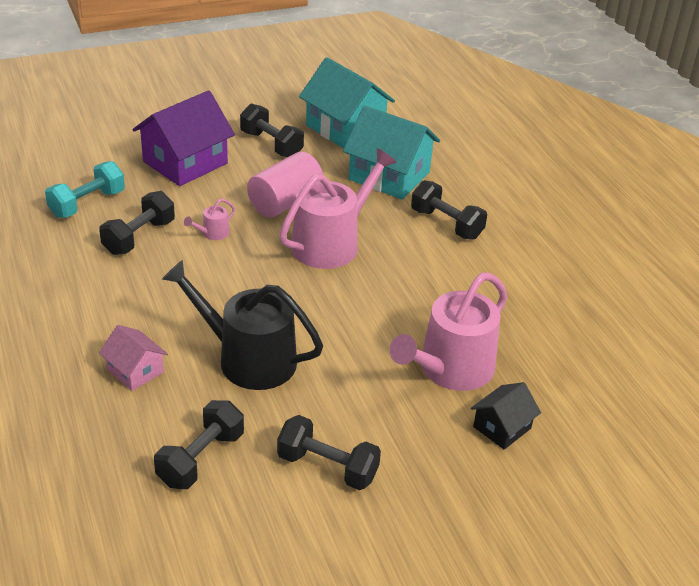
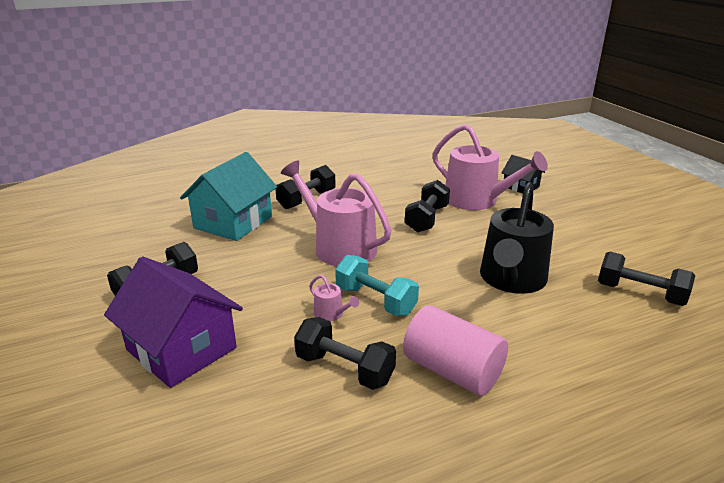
camera: 90 degrees left, 10 degrees down
(87, 204) = (271, 431): turquoise dumbbell -> turquoise dumbbell (375, 300)
(135, 371) = (565, 342): pink house -> none
(285, 202) = (273, 273): pink cylinder -> pink cylinder (452, 371)
(327, 467) = (601, 241): black dumbbell -> black dumbbell (426, 219)
(345, 128) = (139, 245): turquoise house -> none

